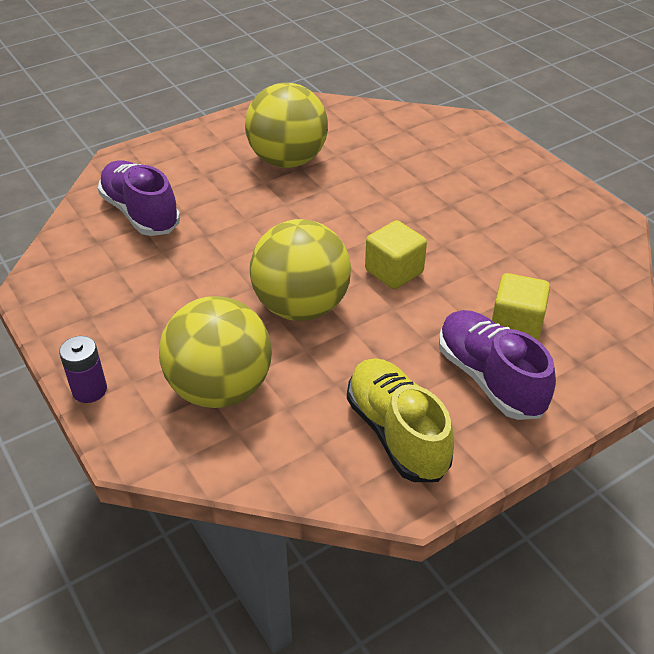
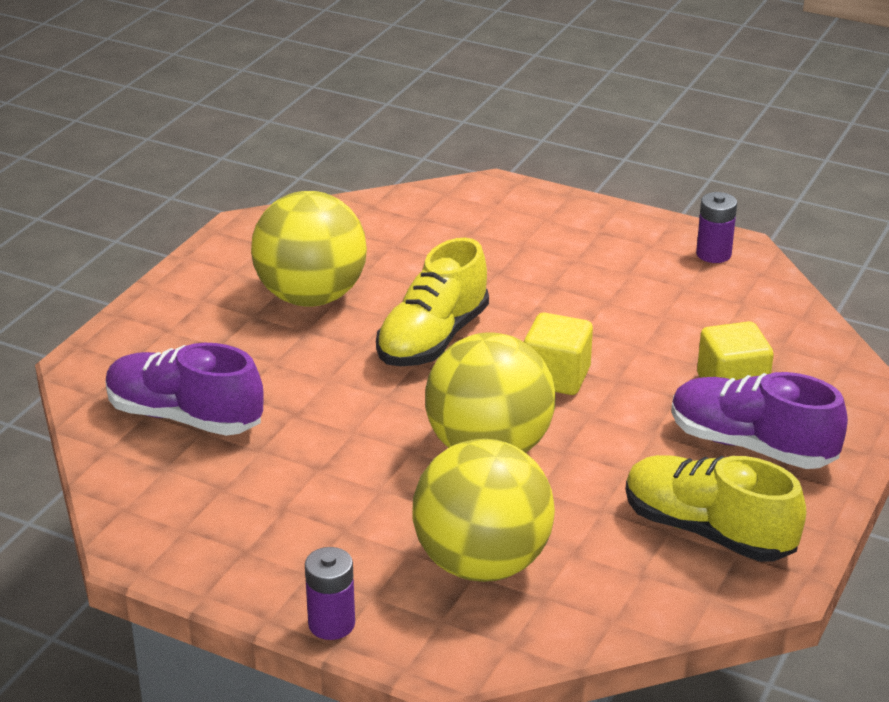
camera: 30 degrees left, 10 degrees down
(337, 215) = (433, 339): none -> yellow shoe
(590, 219) = (713, 254): none -> purple battery

